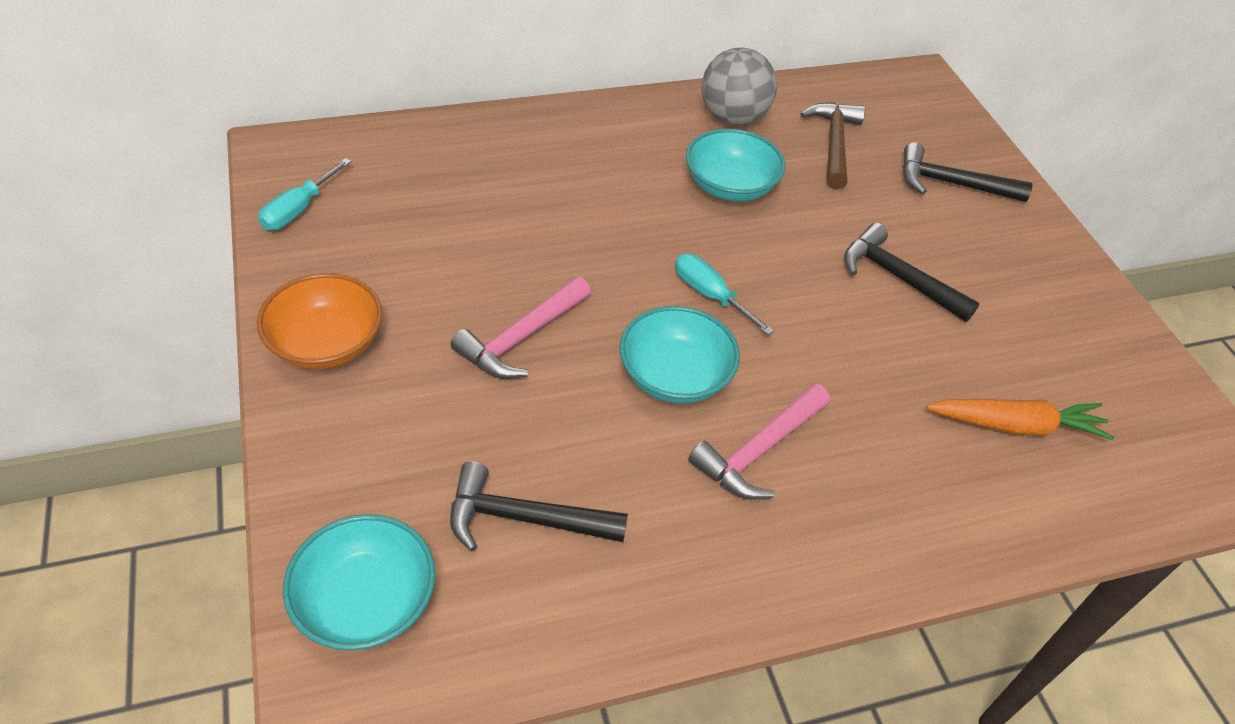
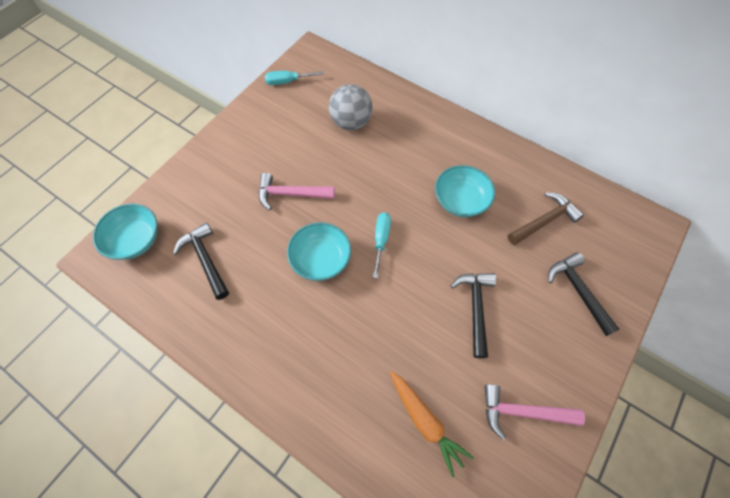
camera: 55 degrees right, 15 degrees up
(326, 343) = (232, 141): orange bowl -> none
(733, 118) = (511, 169): grey ball -> grey ball (351, 122)
(759, 450) = (308, 317): pink hammer -> pink hammer (523, 412)

